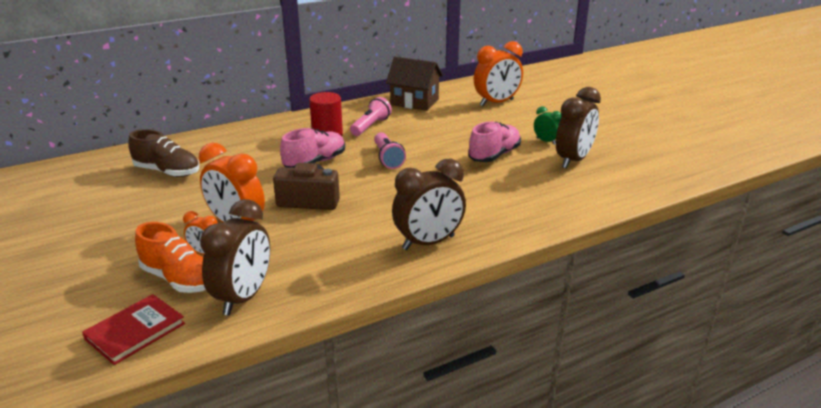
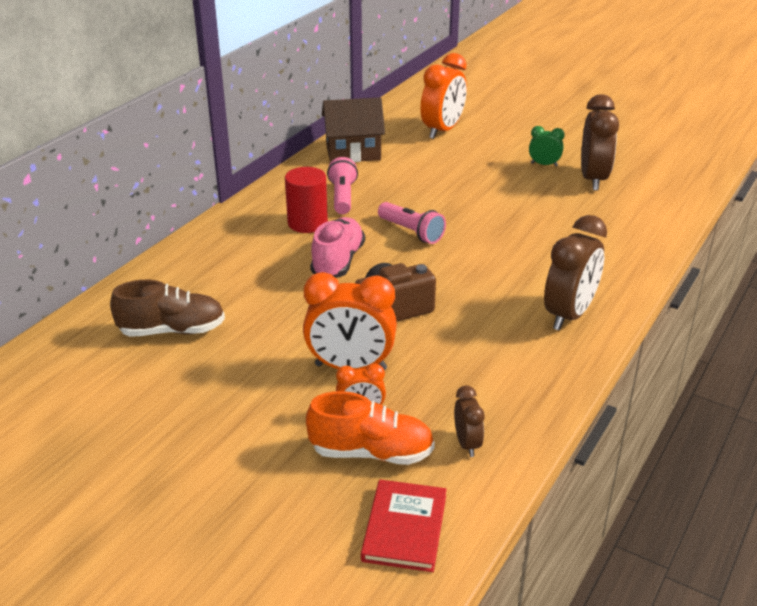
camera: 30 degrees left, 5 degrees up
(243, 297) = (467, 444): brown clock -> brown clock, size x0.51
(494, 155) = (514, 195): pink shoe -> none

